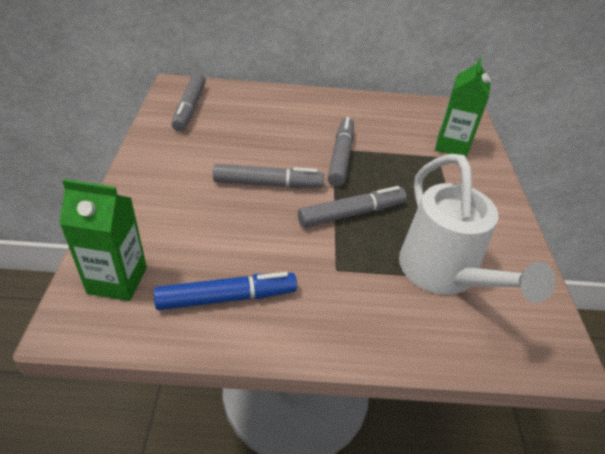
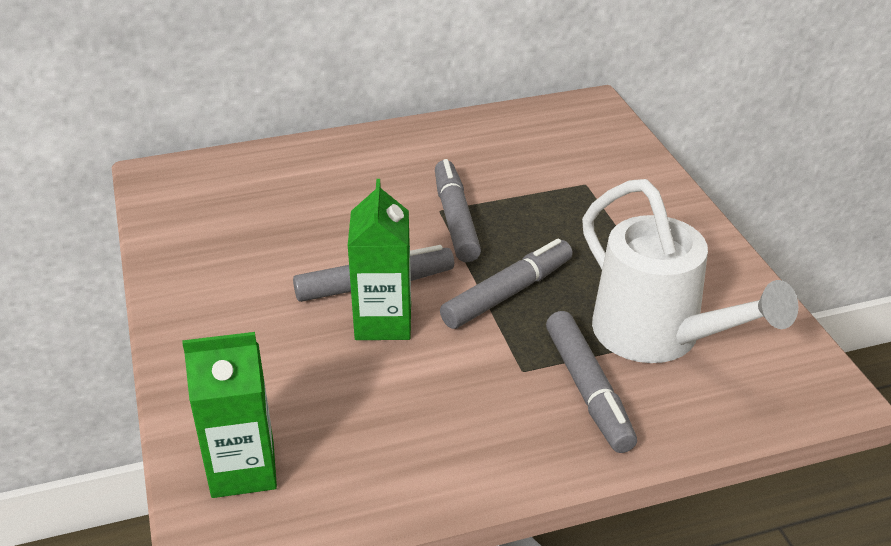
camera: 15 degrees left, 5 degrees down
(190, 108) = (197, 204): grey marker -> grey marker (588, 389)
(226, 298) = (401, 446): blue marker -> none
(451, 146) = (597, 164): green carton -> green carton (383, 322)

